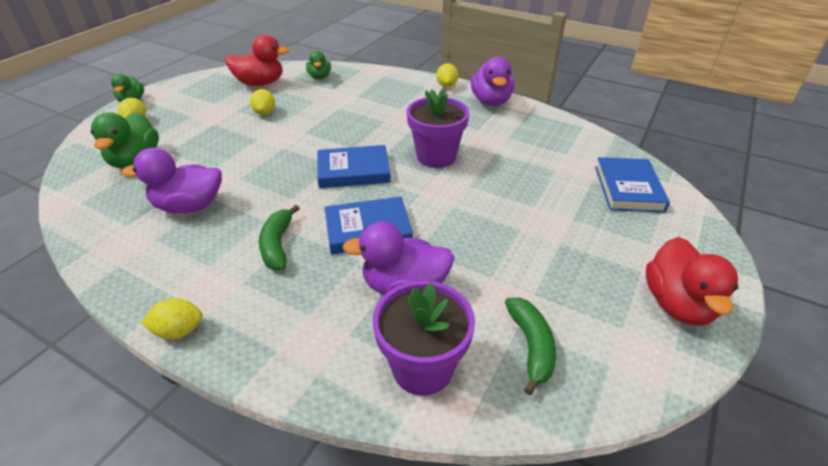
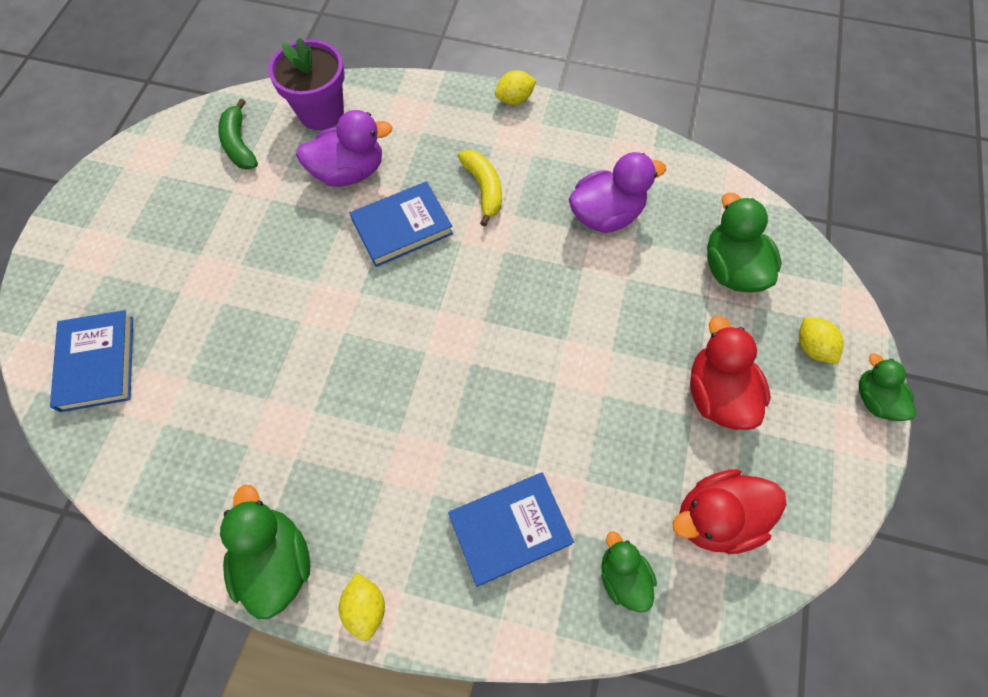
camera: 165 degrees right, 25 degrees up
(265, 112) = (645, 420): yellow lemon -> none
(278, 245) = (483, 189): green banana -> yellow banana
(353, 171) = (451, 315): blue book -> blue book (510, 529)
(436, 156) = (351, 371): purple flower pot -> none
(491, 101) = (276, 561): purple duck -> green duck
(677, 304) = (105, 207): red duck -> red duck (717, 394)

